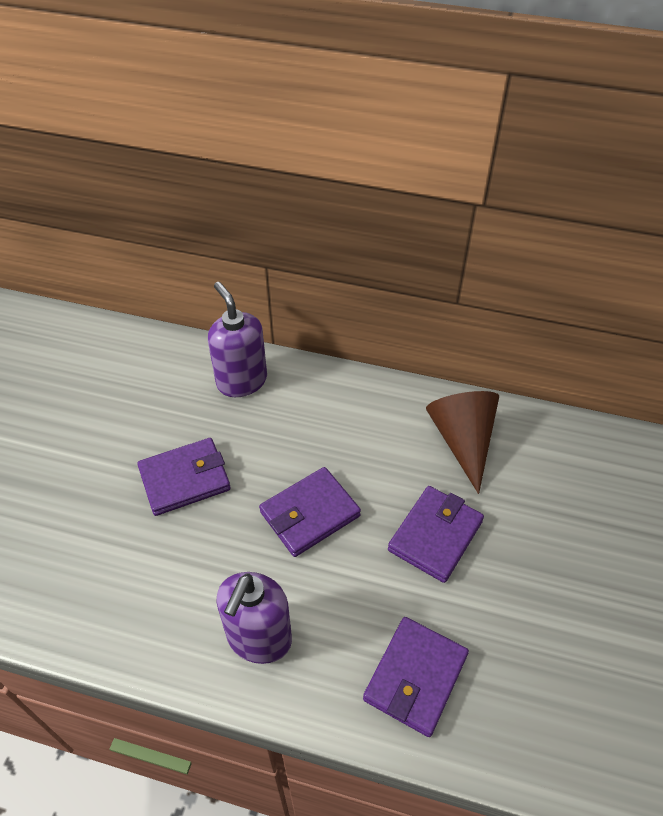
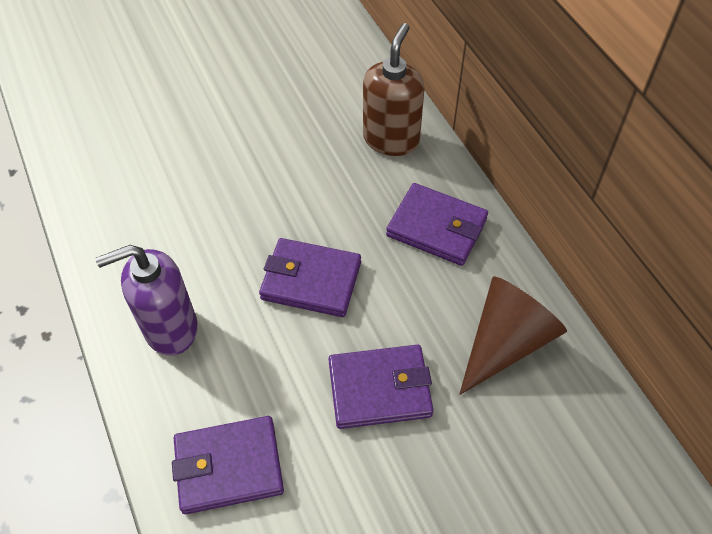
camera: 50 degrees right, 5 degrees up
(185, 479) = (262, 176): purple wallet -> purple wallet (436, 227)
(241, 381) = (391, 139): purple soap dispenser -> brown soap dispenser

